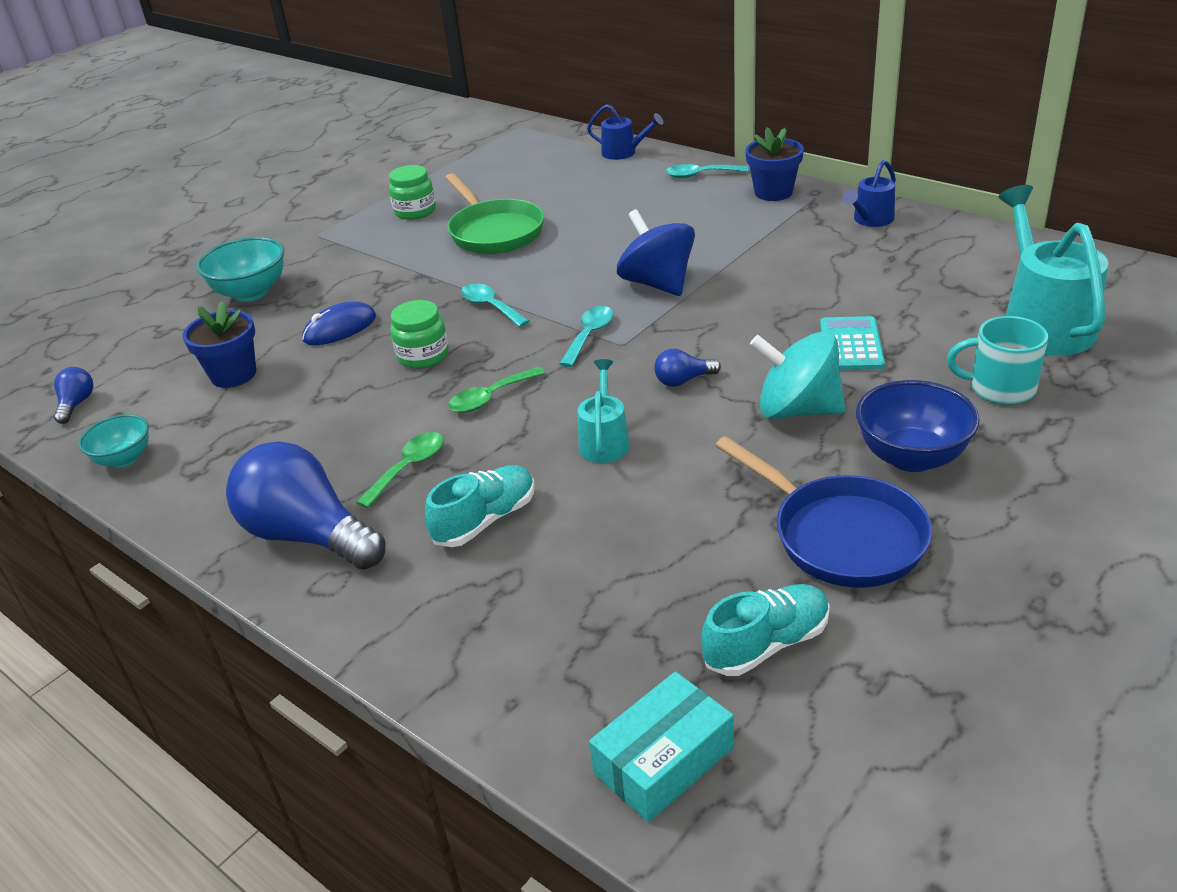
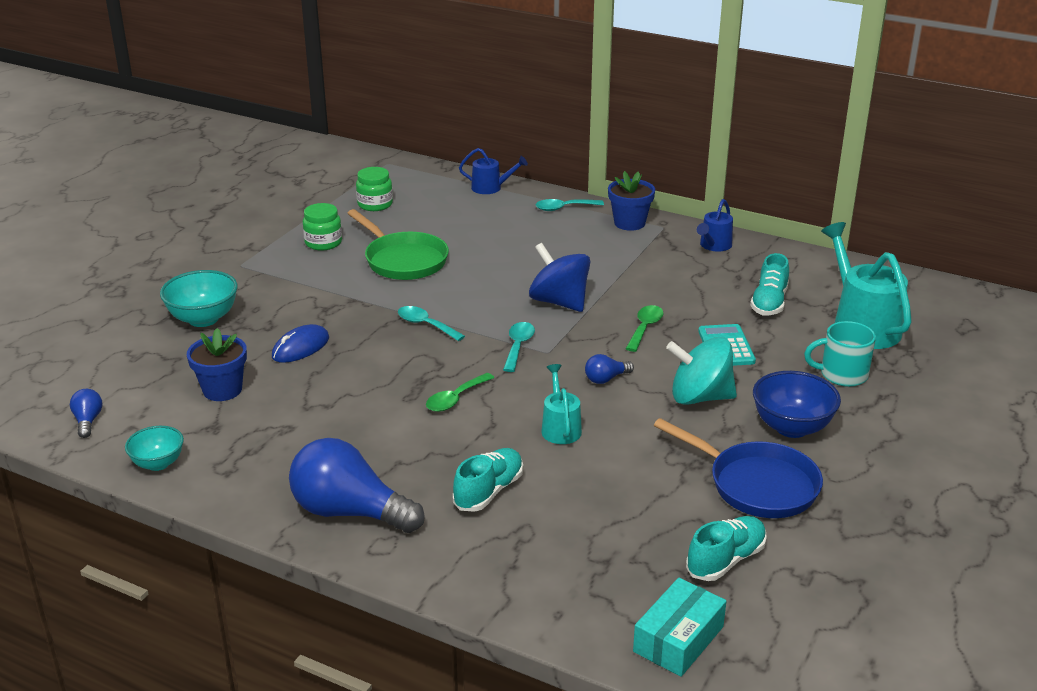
camera: 15 degrees left, 5 degrees down
(408, 468) = (410, 457): green spoon -> green spoon (645, 328)
(423, 356) = (384, 368): green jar -> green jar (375, 204)
(923, 291) = (769, 303): none -> turquoise shoe

